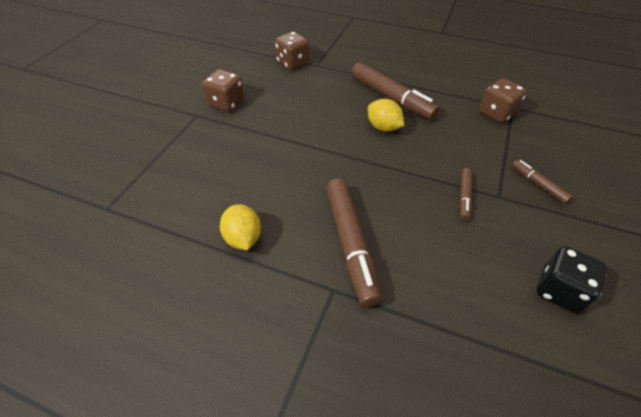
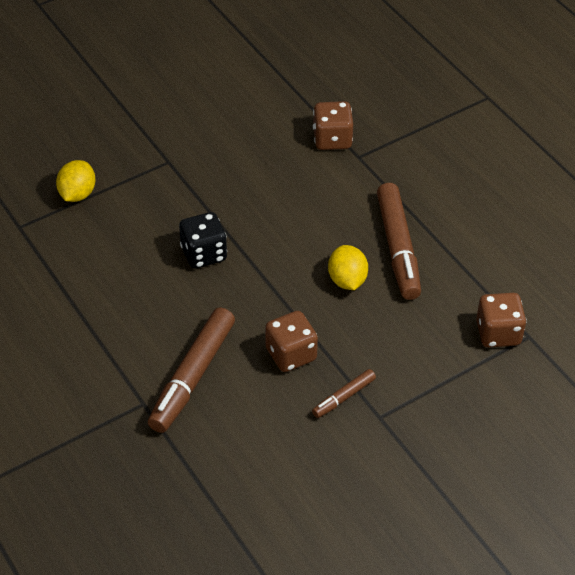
camera: 35 degrees right, 0 degrees up
(226, 103) = (210, 161): brown dice -> brown dice (291, 354)
(243, 238) = (108, 319): yellow lemon -> yellow lemon (77, 194)
(538, 185) = (435, 430): brown marker -> none
(559, 291) = (327, 518): black dice -> black dice (204, 254)

